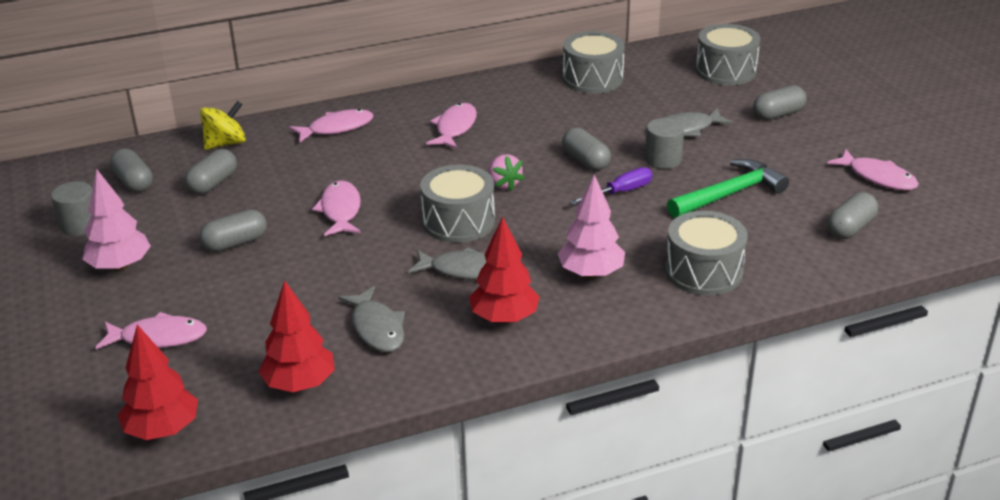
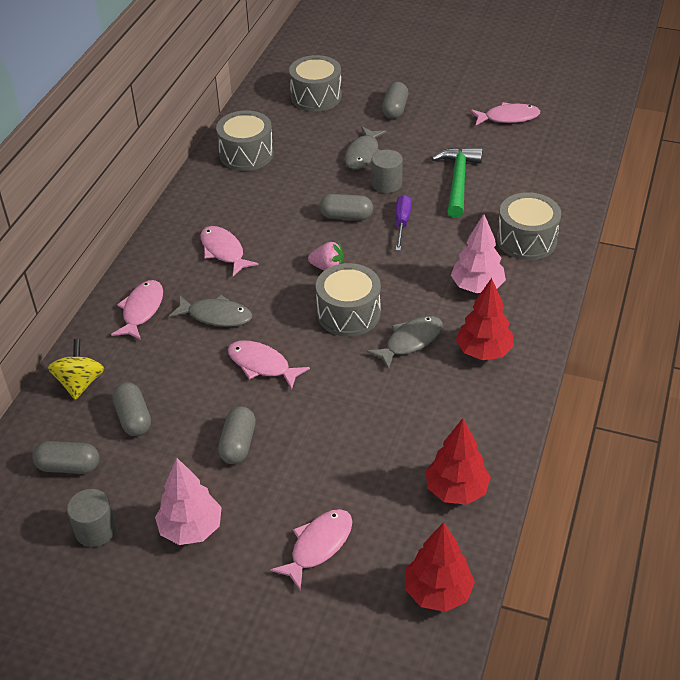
camera: 50 degrees left, 10 degrees up
(377, 328) = (431, 419): grey fish -> grey fish (216, 316)
(850, 228) = (546, 159): grey capsule -> none

